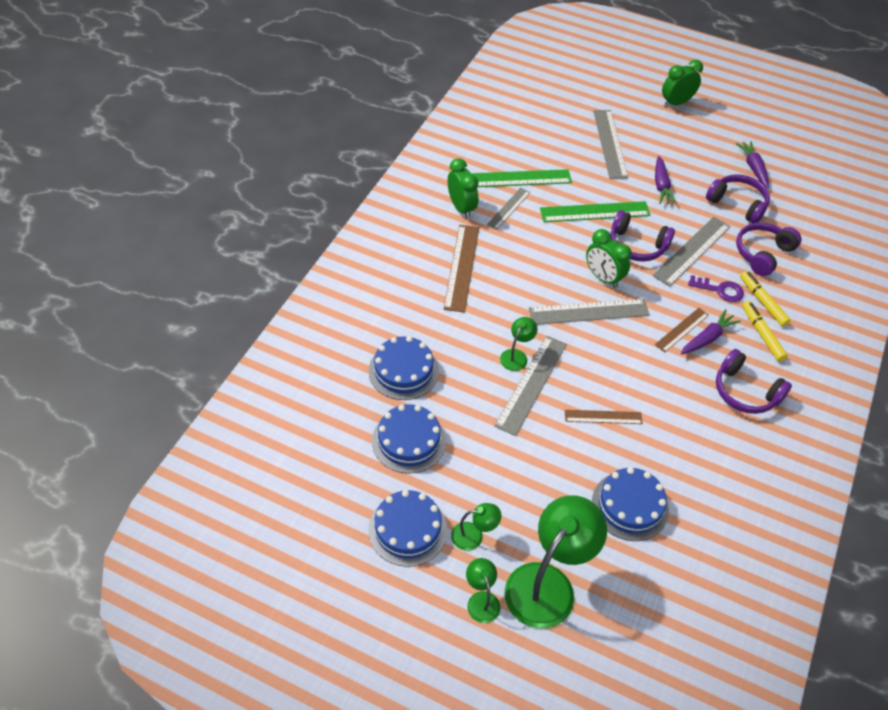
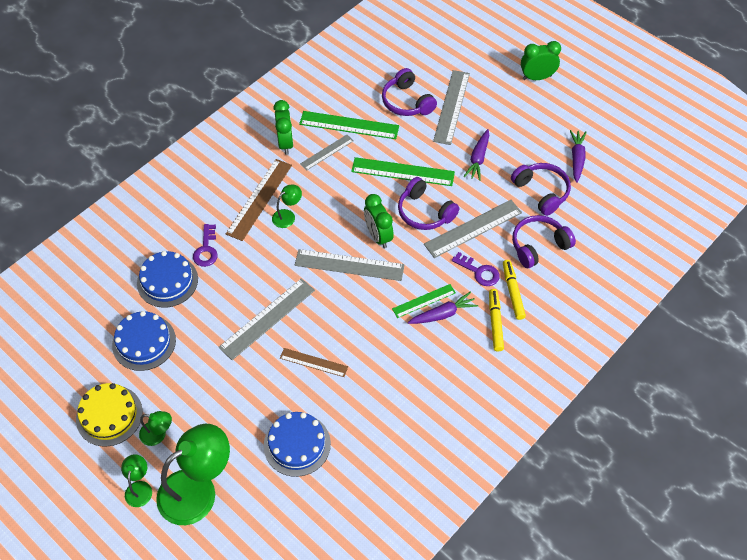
camera: 20 degrees right, 5 degrees up
(407, 529) = (109, 415): blue cake -> yellow cake
(430, 329) = (206, 249): none -> purple key
(516, 356) = (267, 290): green lamp -> green lamp (287, 216)
(681, 329) = (423, 301): brown ruler -> green ruler
(745, 391) = (450, 371): purple headphones -> purple headphones (407, 102)

